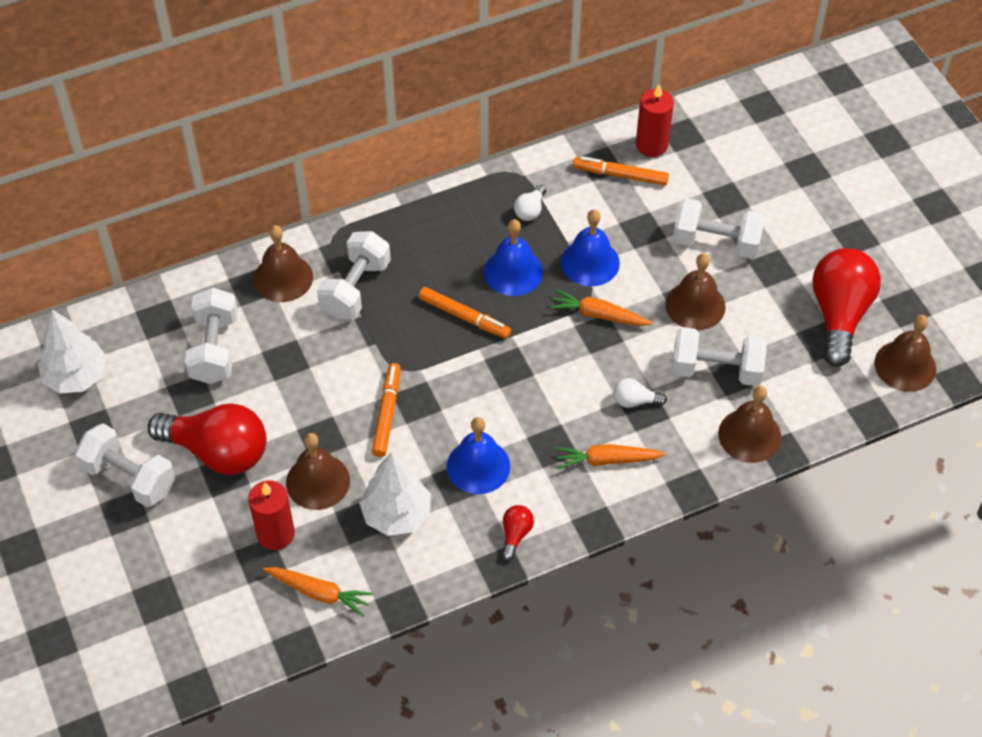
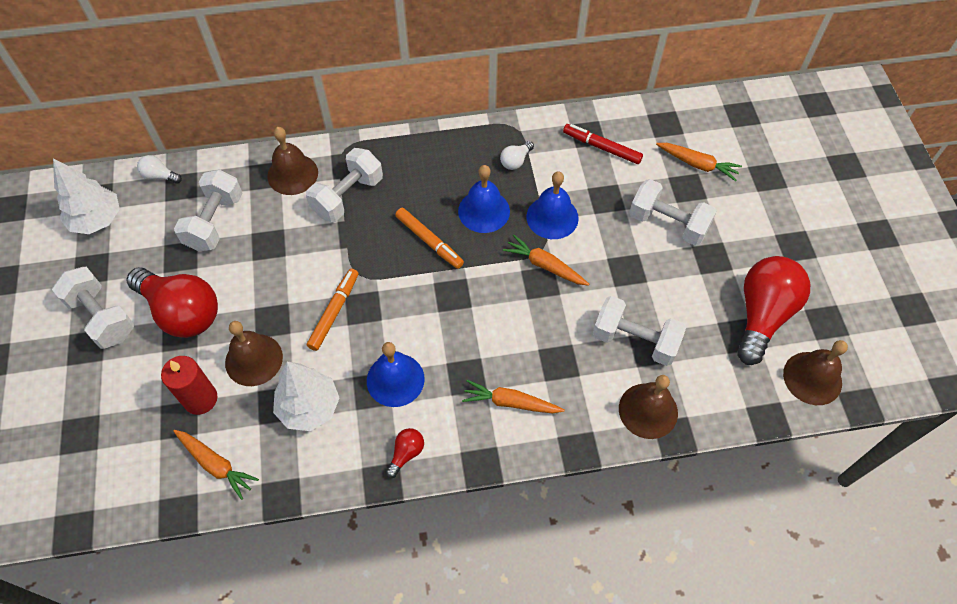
camera: 15 degrees right, 5 degrees up
(620, 175) = (601, 147): orange marker -> red marker
(635, 401) = (553, 352): white light bulb -> white light bulb (160, 176)
(651, 145) = (636, 127): red candle -> none
(695, 305) = (633, 276): brown bell -> none
(730, 172) = (697, 164): none -> orange carrot

